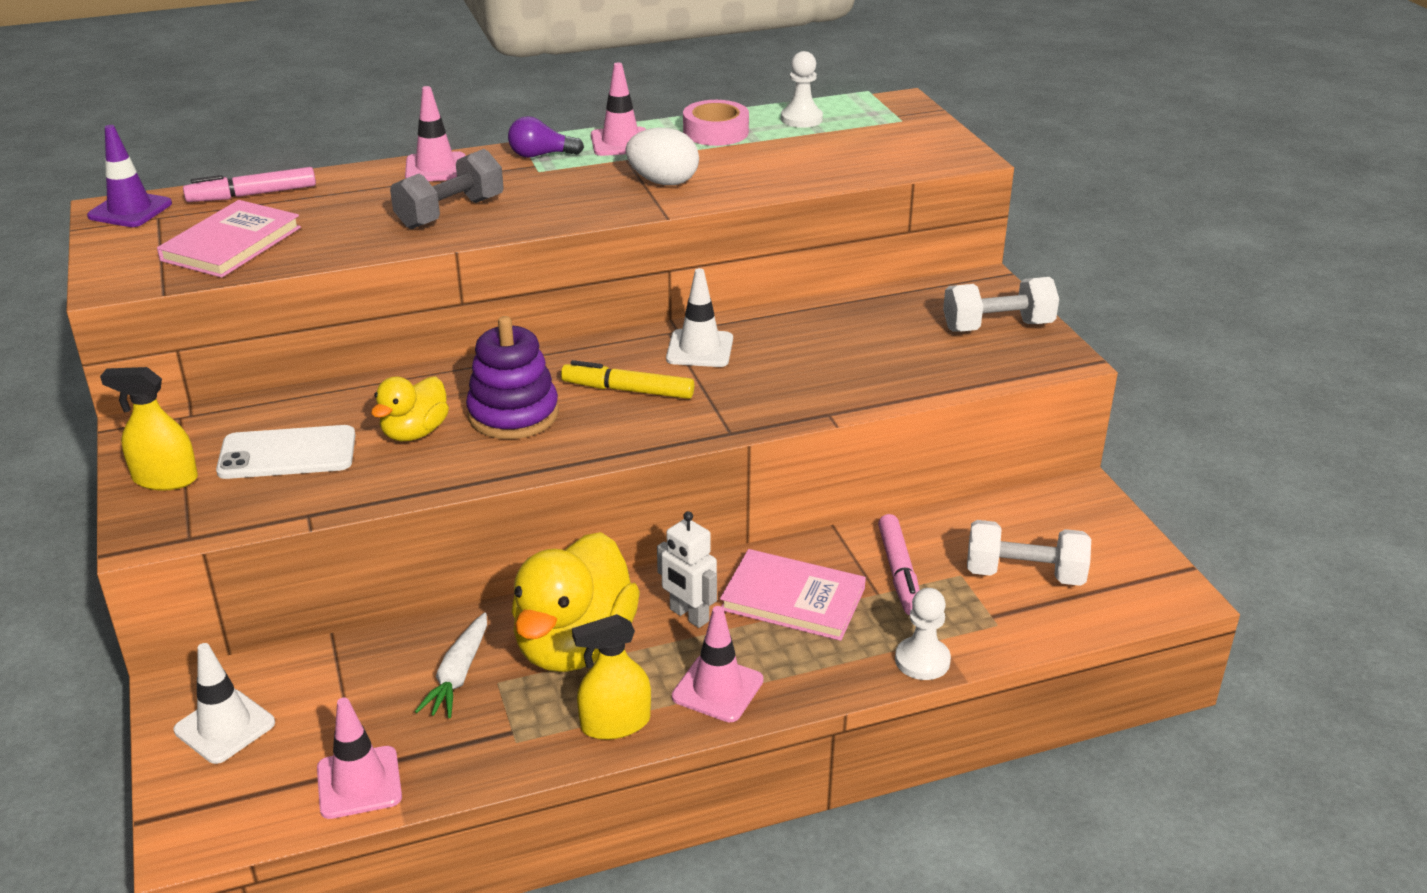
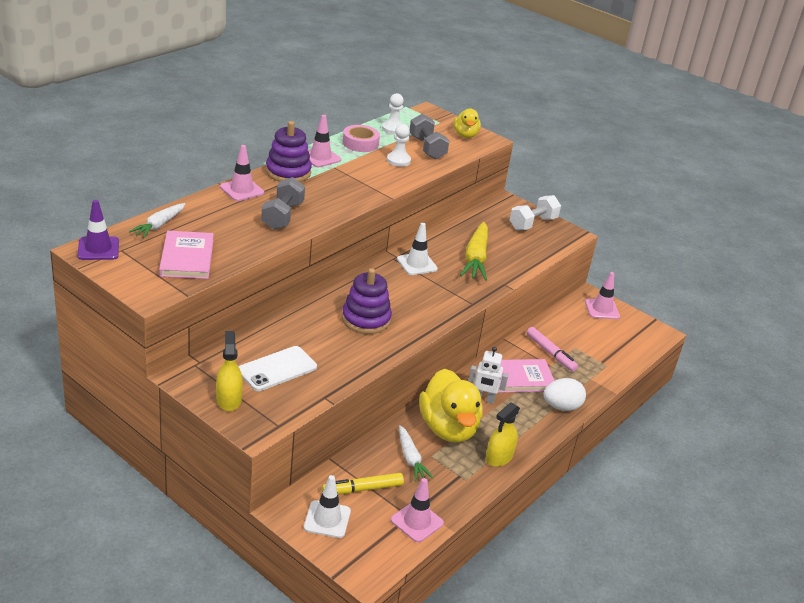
camera: 35 degrees left, 0 degrees up
(165, 479) = (229, 399): yellow spray bottle -> yellow spray bottle turned 105 degrees clockwise
(252, 195) = (159, 225): pink marker -> white carrot
(415, 432) = (329, 341): yellow duck -> yellow duck (465, 135)
(540, 155) = (288, 172): purple light bulb -> purple stacking toy
(628, 390) = (406, 294): yellow marker -> yellow marker (362, 489)
(663, 182) = (368, 178): white egg -> white egg (561, 407)
(717, 689) = (526, 428): pink traffic cone -> pink traffic cone (602, 309)
(819, 362) = (475, 258): none -> yellow carrot
(828, 154) = (427, 148): none -> grey dumbbell
(922, 660) = (592, 390): white pawn -> white pawn (398, 160)
(1024, 574) = (598, 340): white dumbbell -> none

